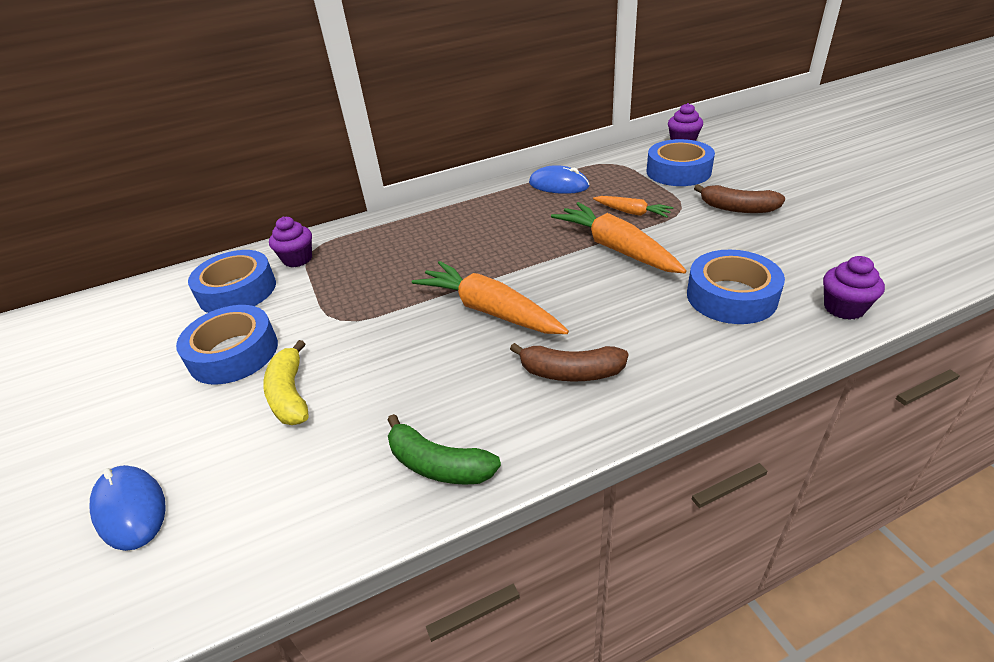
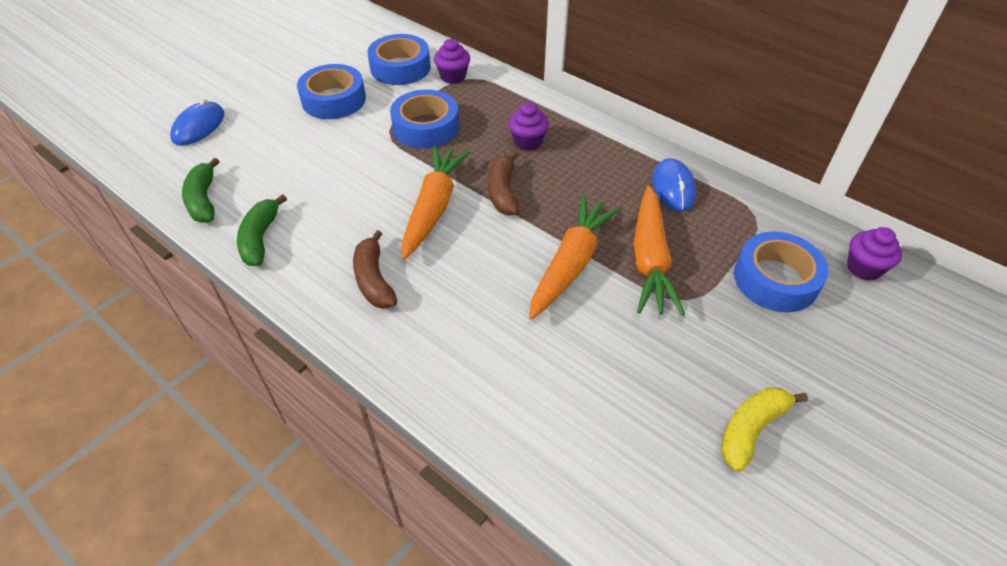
camera: 60 degrees right, 10 degrees up
(290, 394) = (303, 143): yellow banana -> yellow banana (751, 429)
(309, 522) = (203, 200): none -> green banana
(632, 212) = (650, 259): orange carrot -> orange carrot, size x1.84
(731, 296) = (528, 370): blue tape -> blue tape (426, 127)
(737, 208) = (716, 350): brown banana -> brown banana (503, 191)
(843, 308) = (550, 470): purple cupcake -> purple cupcake (528, 142)

